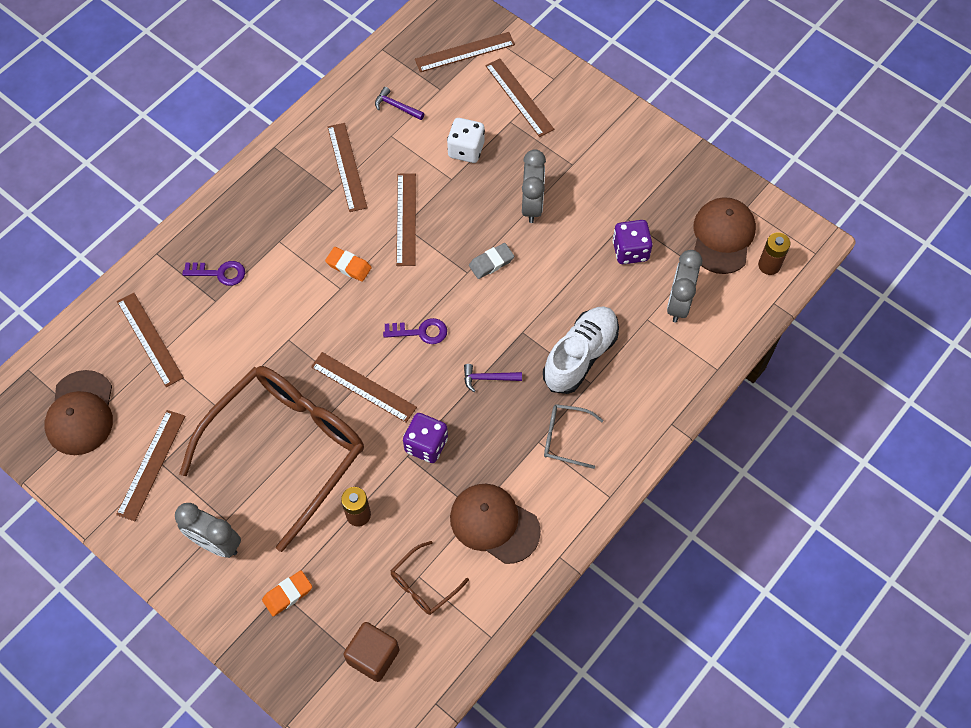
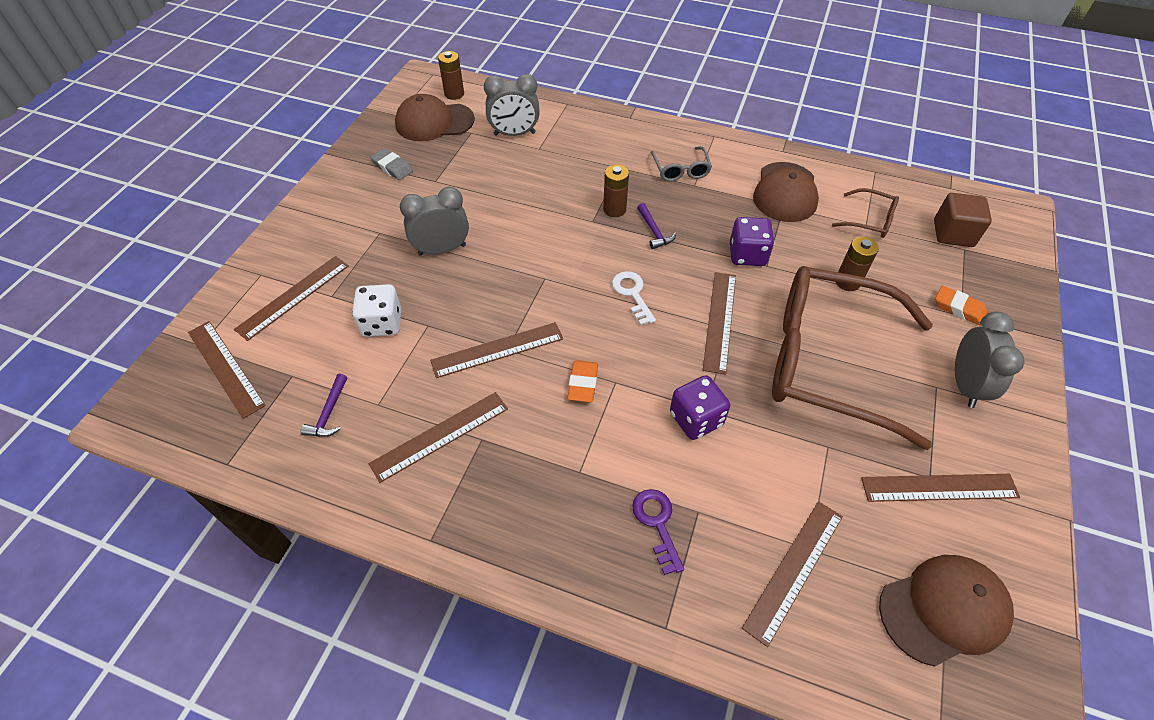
camera: 110 degrees left, 10 degrees down
(420, 332) = (632, 294): purple key -> white key
(491, 263) = (525, 262): grey eraser -> grey eraser (392, 167)
(530, 356) = (614, 209): none -> brown battery
(580, 356) = (597, 179): white shoe -> none
(630, 251) = (471, 172): purple dice -> purple dice (696, 419)

